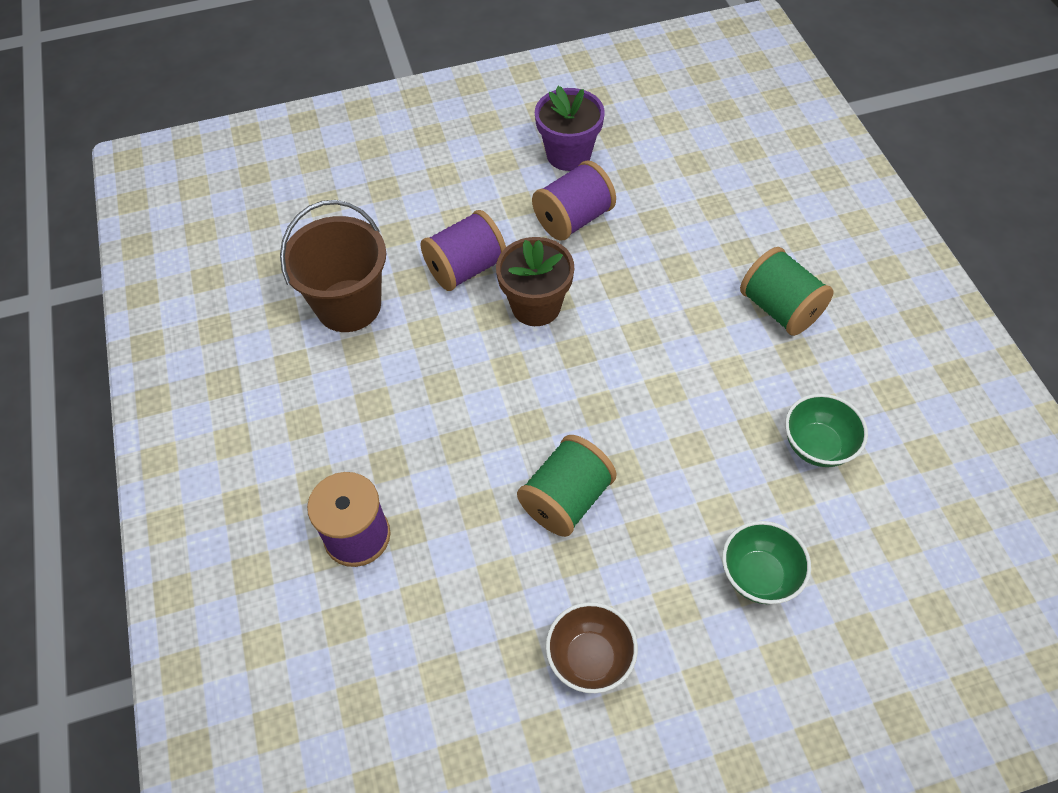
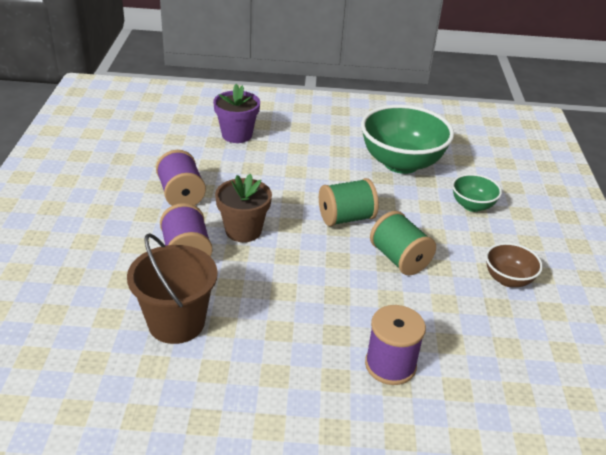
camera: 75 degrees left, 20 degrees down
(568, 154) = (122, 181): purple flower pot -> purple flower pot (237, 135)
(779, 309) = (306, 146): green spool -> green spool (346, 218)
(817, 445) = (401, 163): green bowl -> green bowl, size x1.99

